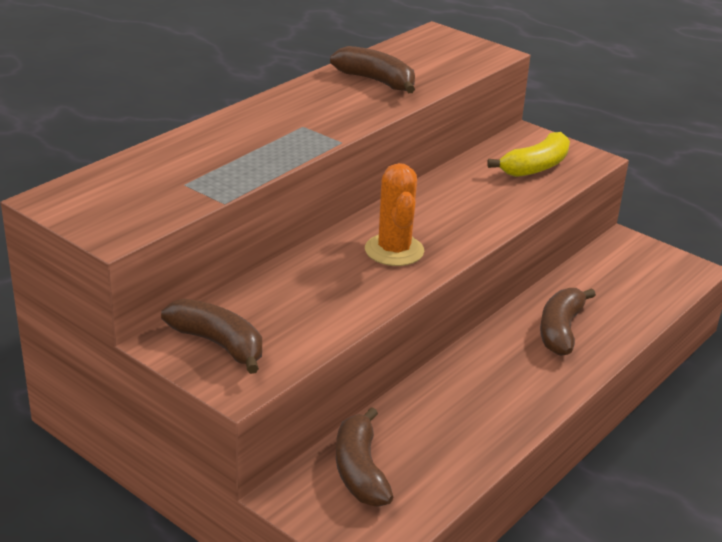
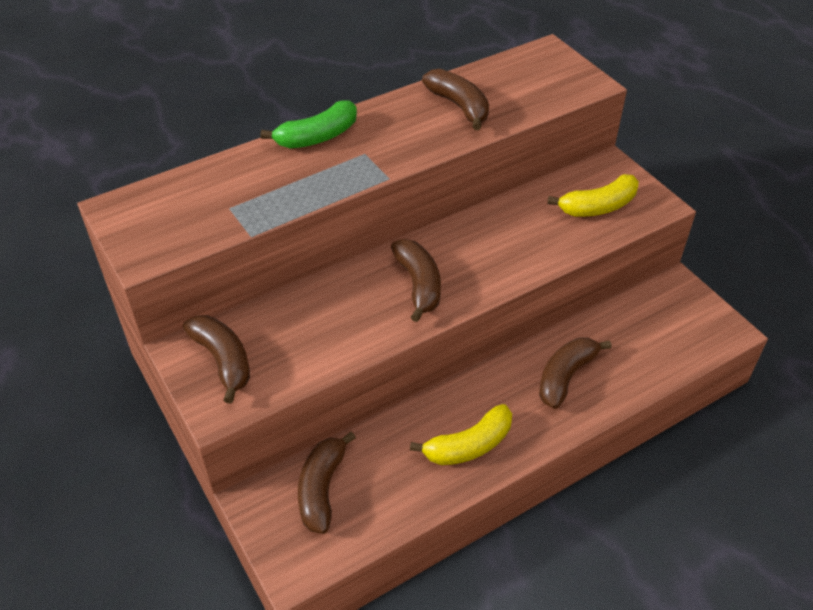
camera: 20 degrees right, 15 degrees up
(244, 119) = (318, 137): none -> green banana
(394, 250) = (418, 284): orange cactus -> brown banana
(496, 404) = (469, 445): none -> yellow banana

